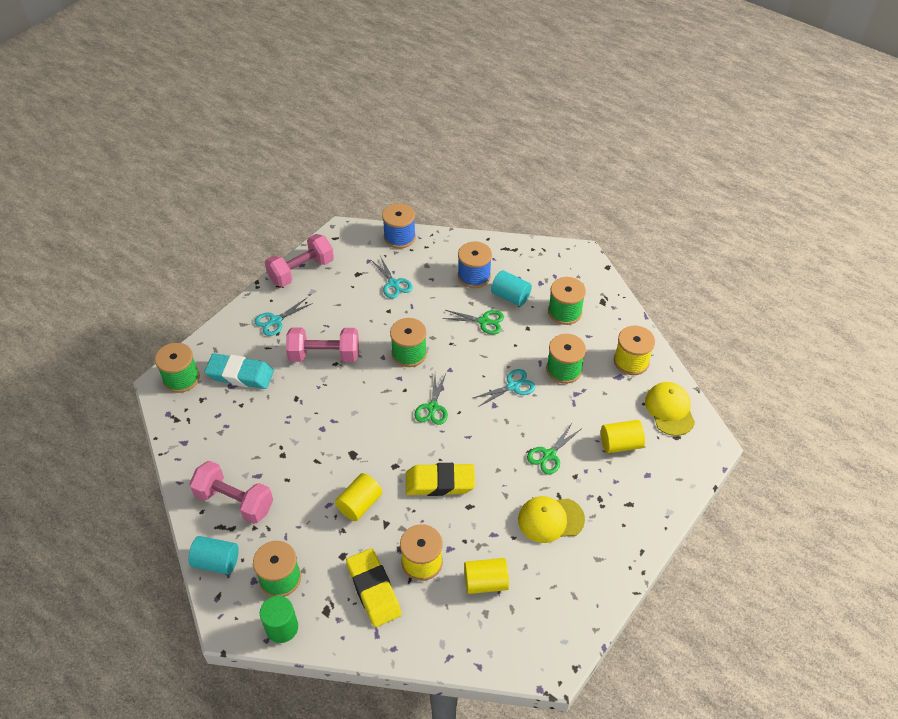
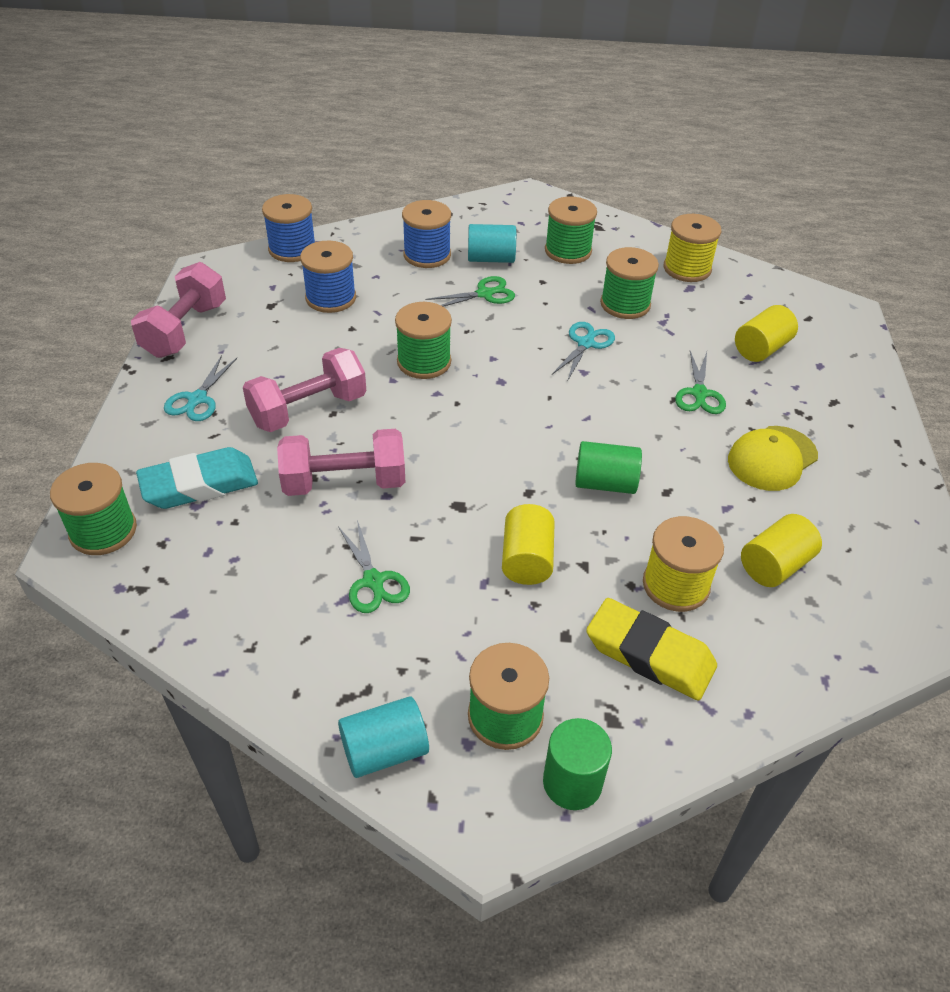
camera: 35 degrees left, 5 degrees down
(234, 501) = (338, 651): pink dumbbell -> pink dumbbell (344, 483)
(393, 284) = (331, 298): turquoise scissors -> blue spool
(432, 407) = (512, 406): green scissors -> green scissors (373, 581)
(440, 483) = (605, 483): yellow eraser -> green cylinder
(669, 410) = (773, 296): yellow cap -> none

